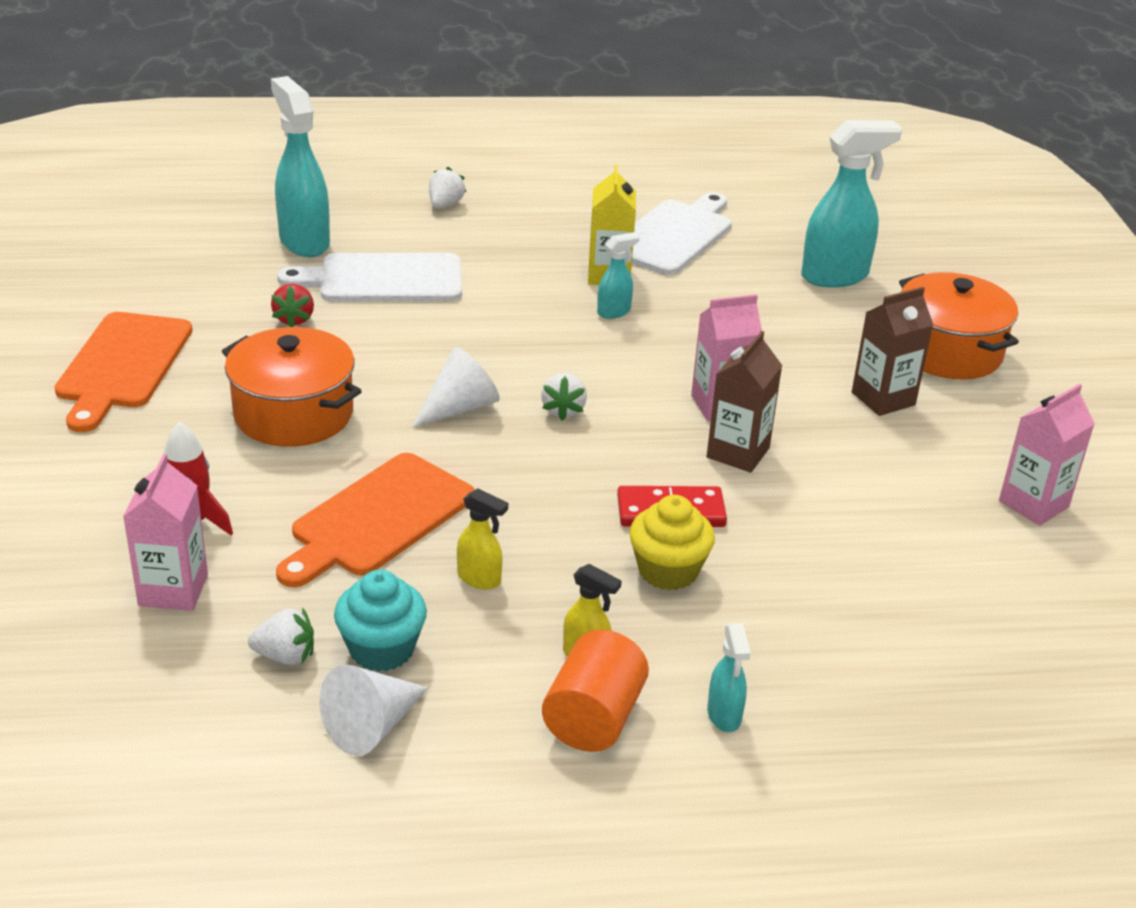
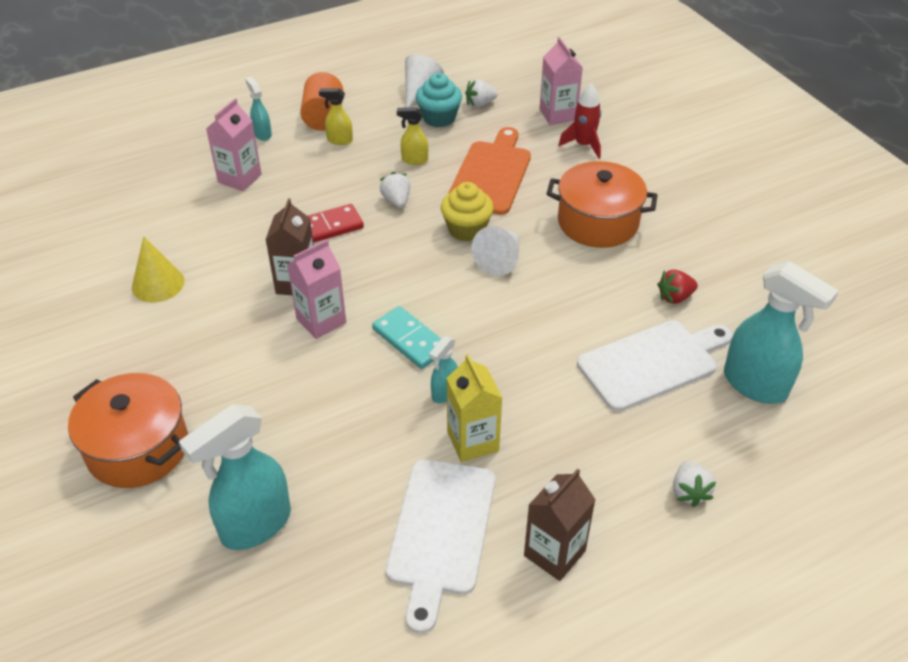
camera: 160 degrees right, 10 degrees up
(122, 365) = (736, 222): orange cutting board -> none
(294, 319) = (675, 297): red strawberry -> red strawberry turned 90 degrees counterclockwise
(563, 410) = (430, 280): white strawberry -> white strawberry (396, 201)
(624, 361) = (410, 340): none -> turquoise domino
(668, 571) = (314, 192): yellow cupcake -> yellow cupcake (466, 229)
(883, 399) = (195, 369): brown carton -> brown carton (554, 553)
(928, 502) = (158, 284): none -> yellow cone
(1033, 504) = (82, 305): pink carton -> pink carton (239, 178)

